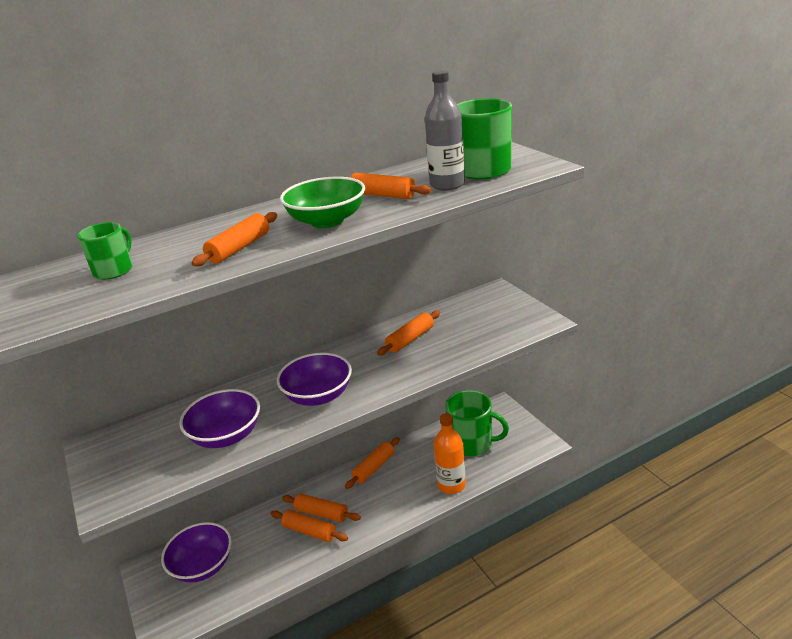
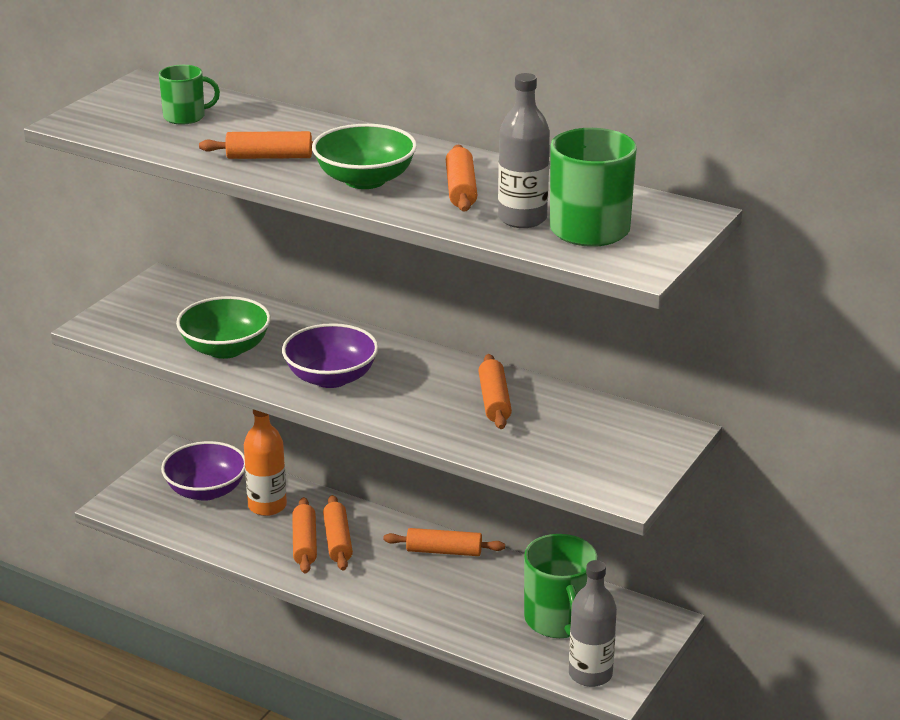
camera: 55 degrees right, 0 degrees up
(226, 436) = (225, 349): purple bowl -> green bowl
(410, 339) = (494, 401): orange rolling pin -> orange rolling pin turned 75 degrees clockwise
(451, 485) = (463, 628): orange bottle -> orange bottle (267, 506)
(526, 448) = (590, 674): none -> grey bottle

